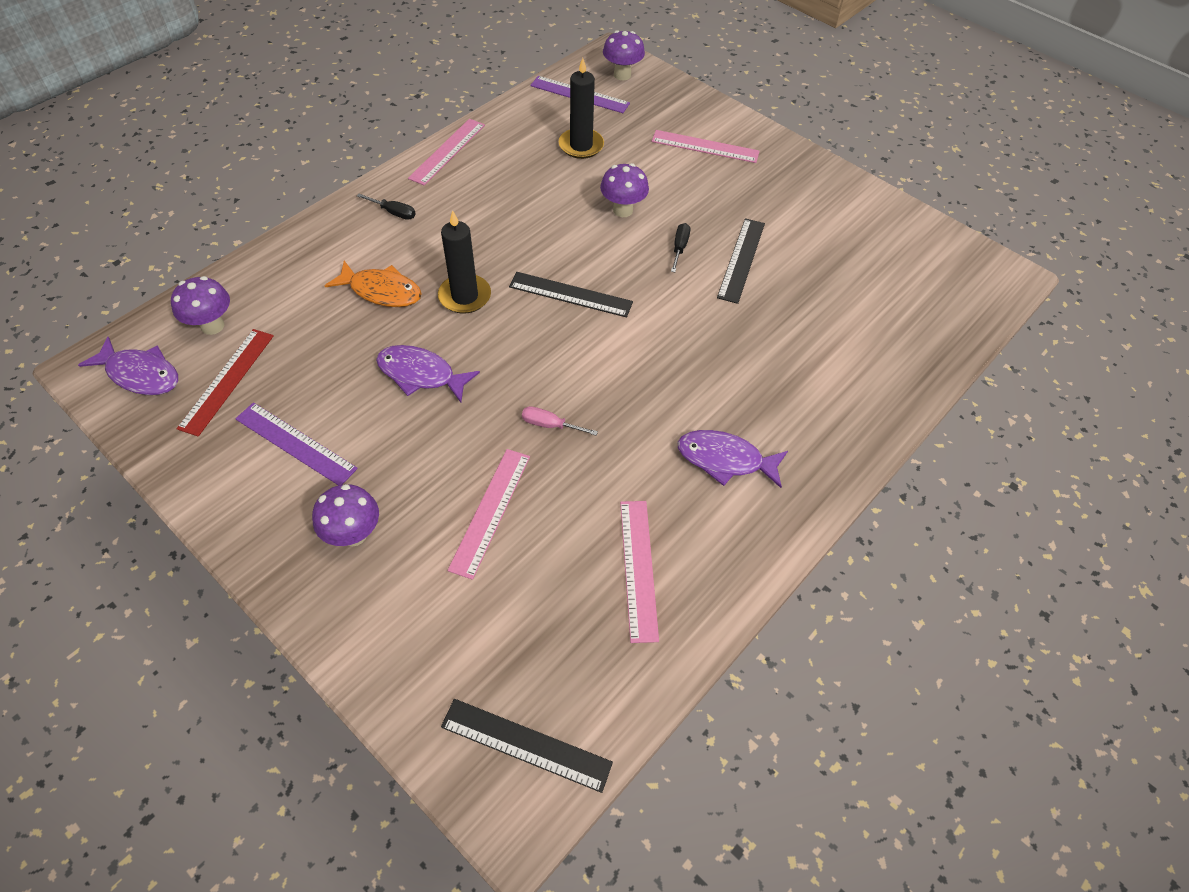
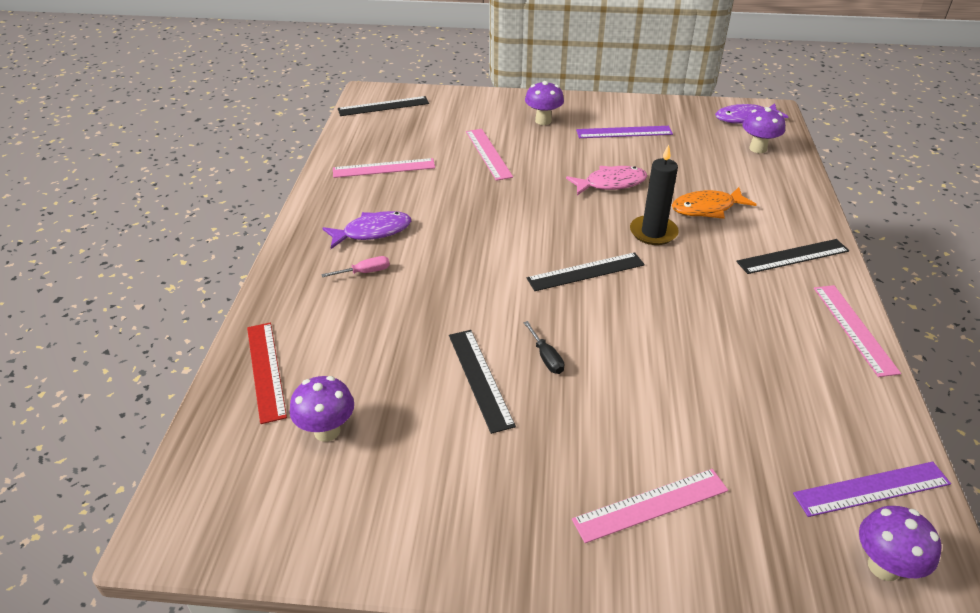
camera: 145 degrees right, 15 degrees down
(227, 381) = (702, 135): red ruler -> red ruler (266, 370)
(393, 212) = (793, 256): black screwdriver -> black ruler
(421, 374) = (611, 183): purple fish -> pink fish
(550, 425) = (502, 198): pink screwdriver -> pink screwdriver (365, 272)
(581, 146) = (766, 413): black candle -> none
(623, 210) = (636, 364): purple mushroom -> purple mushroom (327, 431)
(638, 568) = (384, 168): pink ruler -> pink ruler turned 60 degrees counterclockwise

